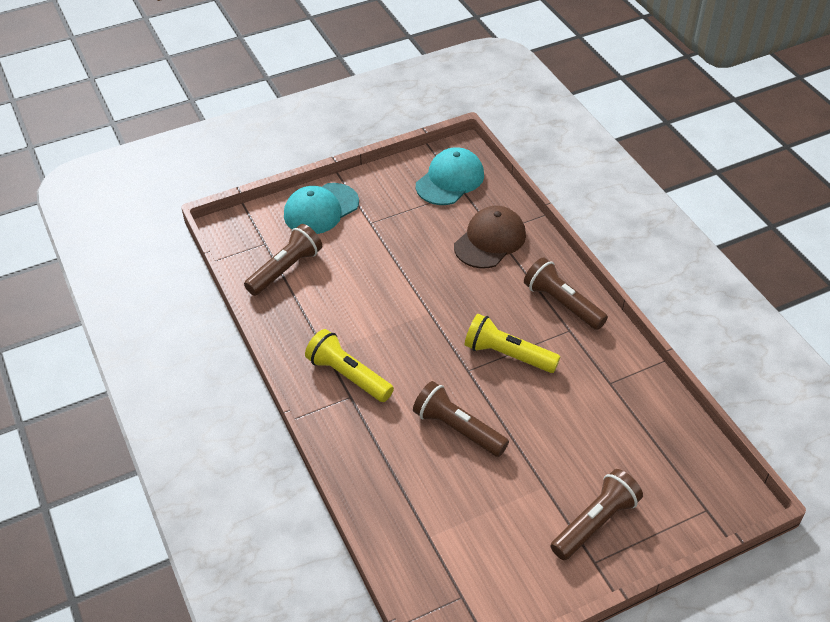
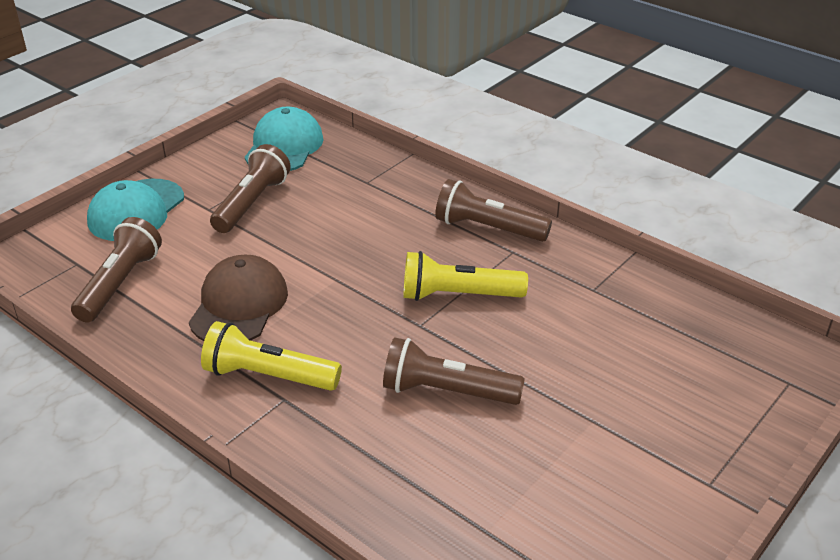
camera: 25 degrees left, 10 degrees down
(490, 240) = (366, 191): brown cap -> brown cap (239, 305)
(595, 523) = (679, 439): brown flashlight -> brown flashlight (252, 203)

